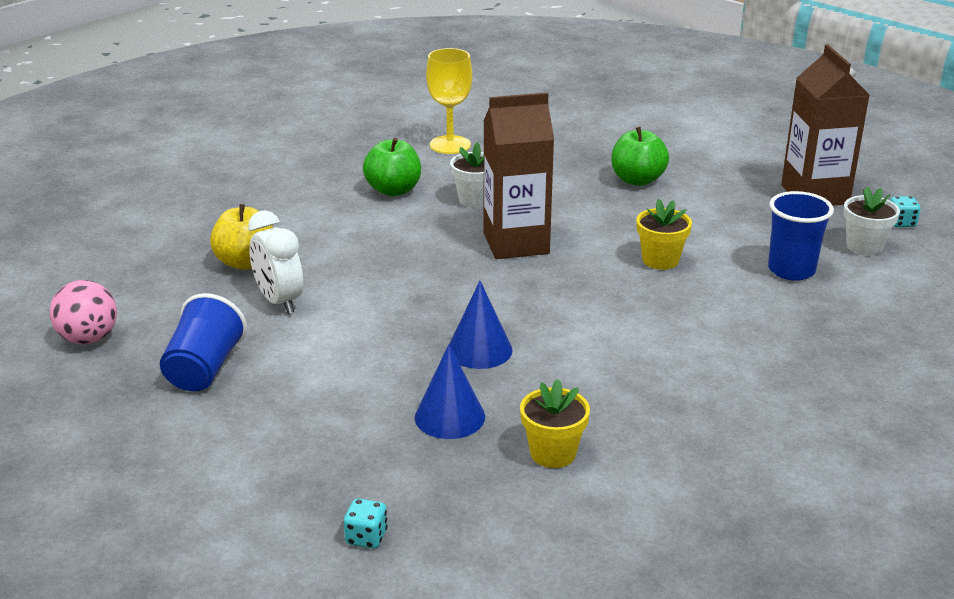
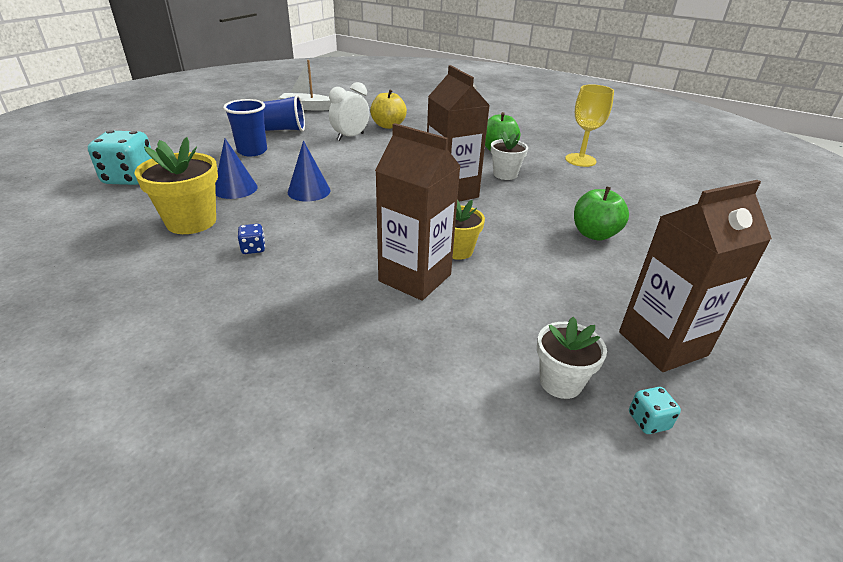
camera: 75 degrees right, 5 degrees up
(88, 339) = (307, 107): pink ball -> white boat
(366, 537) = (130, 178): turquoise dice -> turquoise dice, size x2.26
(553, 453) = (191, 222): yellow flower pot -> yellow flower pot, size x1.60
(637, 397) = (253, 249): none -> blue dice
(712, 292) = (415, 278): none -> brown carton
(791, 270) = (476, 324): blue cup -> blue cup (252, 151)

